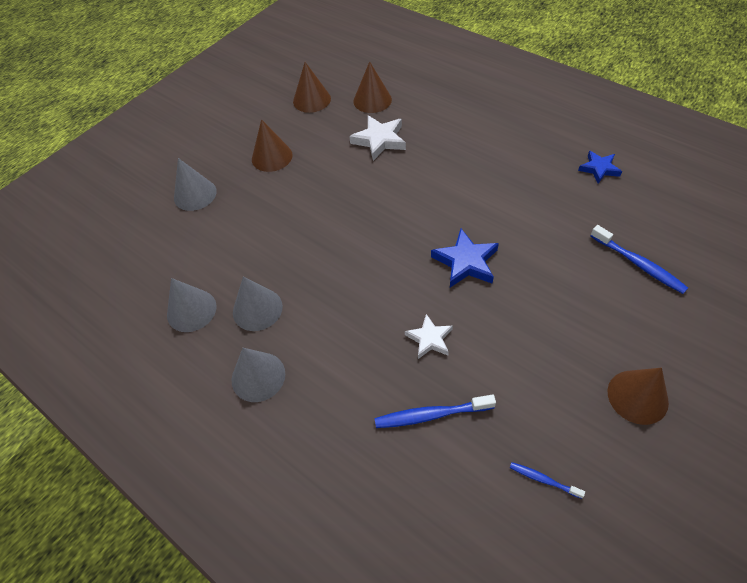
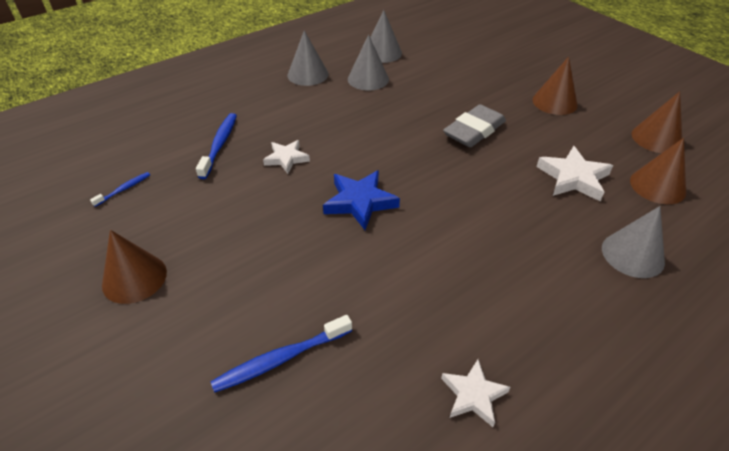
camera: 100 degrees right, 10 degrees down
(195, 194) = (509, 59): grey cone -> grey cone (632, 254)
(334, 204) = (474, 130): none -> grey eraser
(599, 169) = (473, 395): blue star -> white star

